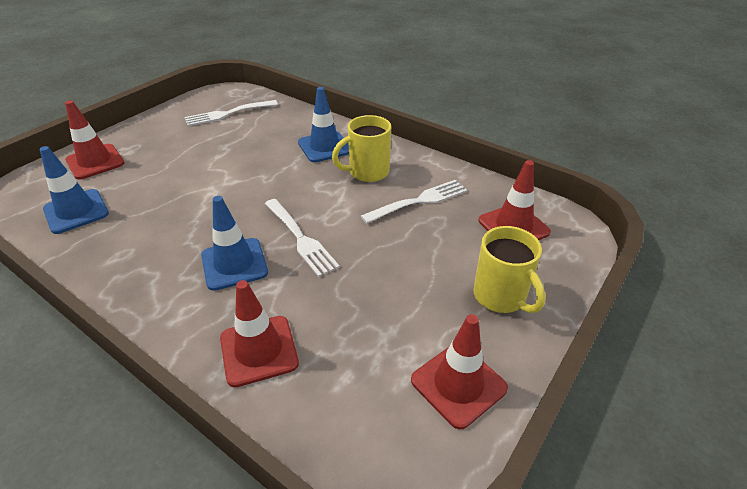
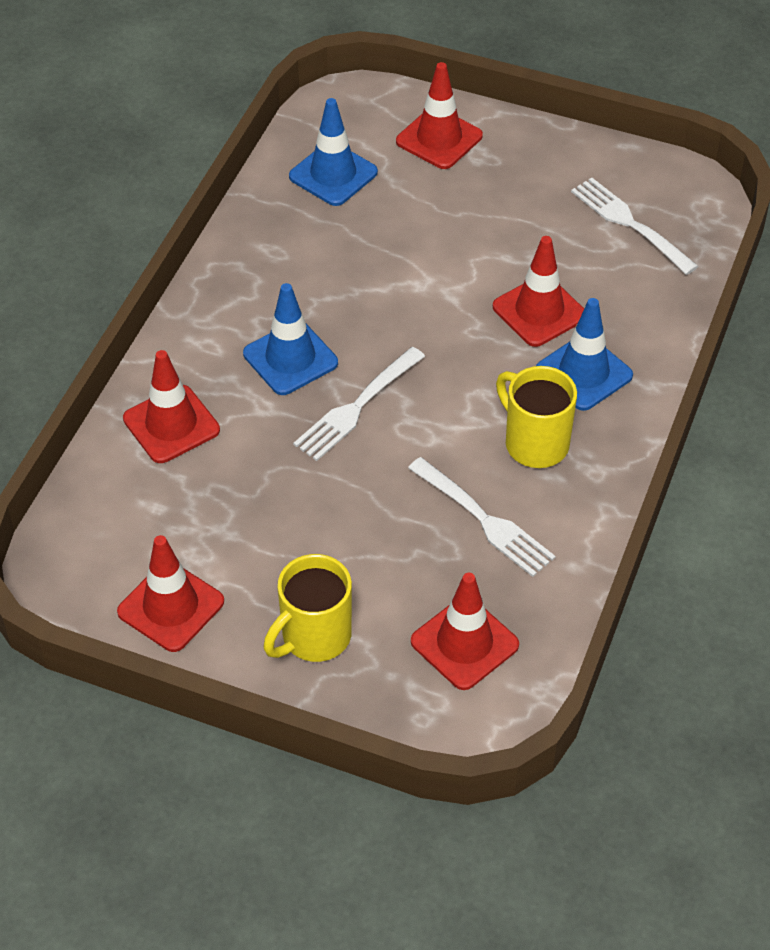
camera: 75 degrees right, 10 degrees up
(269, 152) = (539, 311): none -> red traffic cone

